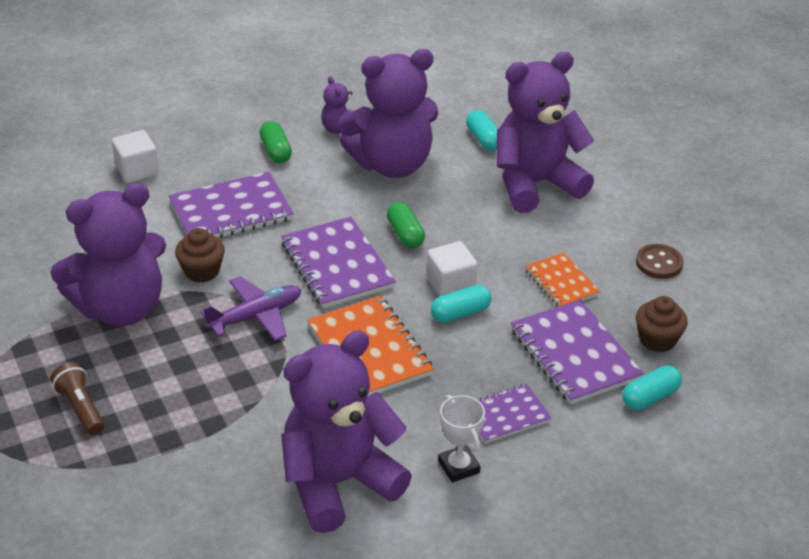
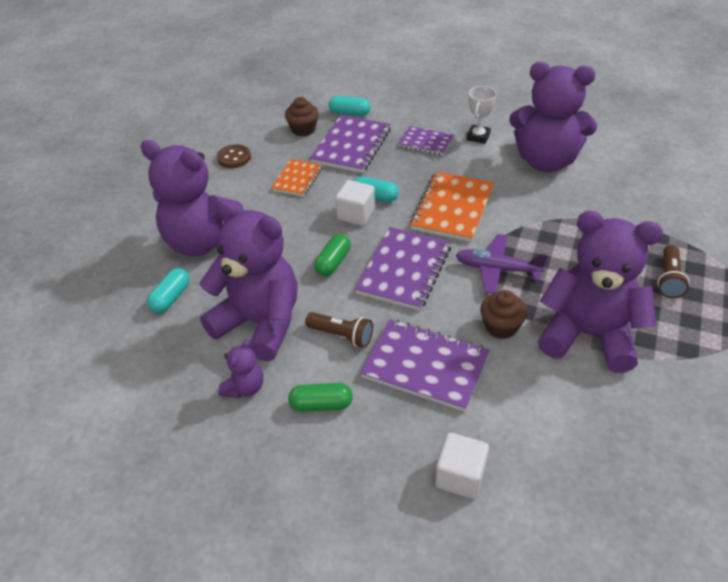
camera: 130 degrees left, 5 degrees up
(276, 151) = (321, 404): green capsule -> green capsule turned 60 degrees clockwise
(320, 192) = (341, 335): none -> brown flashlight

